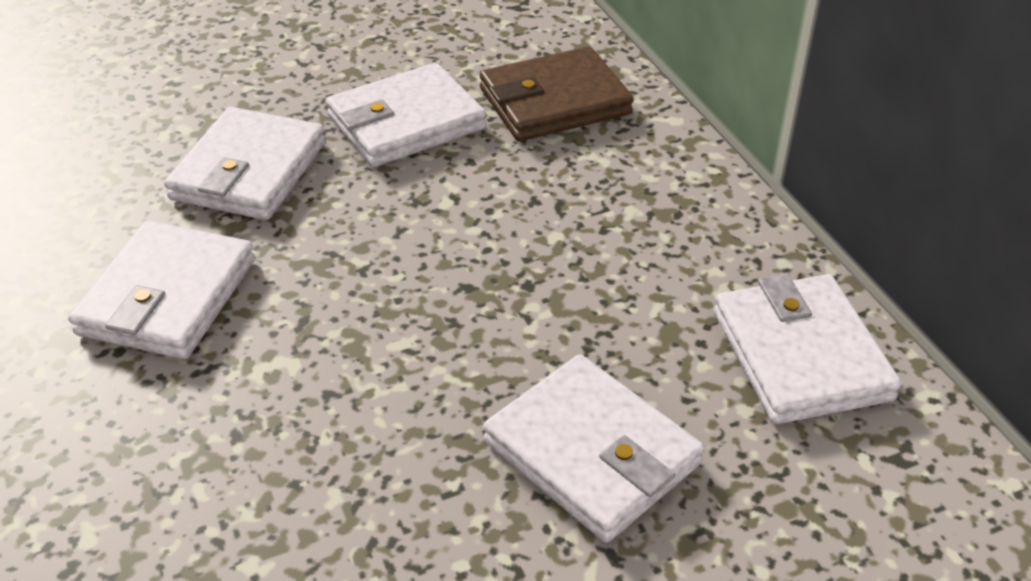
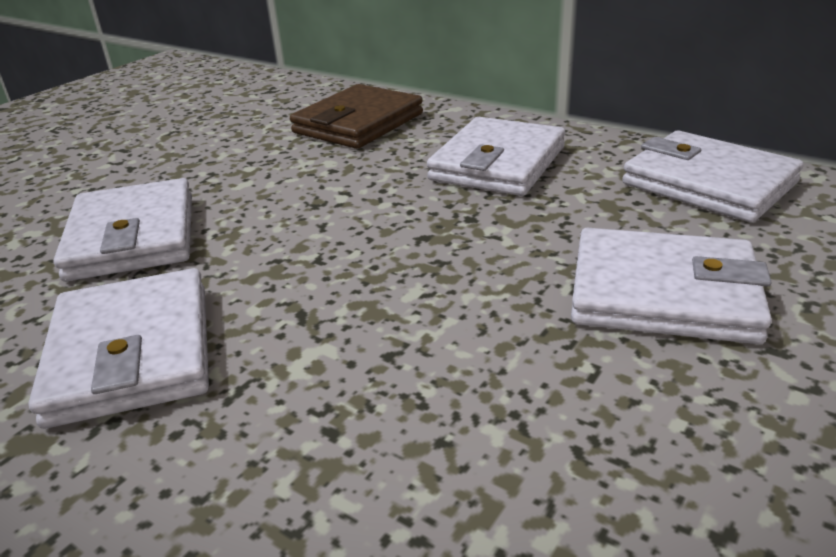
camera: 30 degrees left, 10 degrees down
(406, 123) = (252, 166): white wallet -> white wallet (498, 163)

